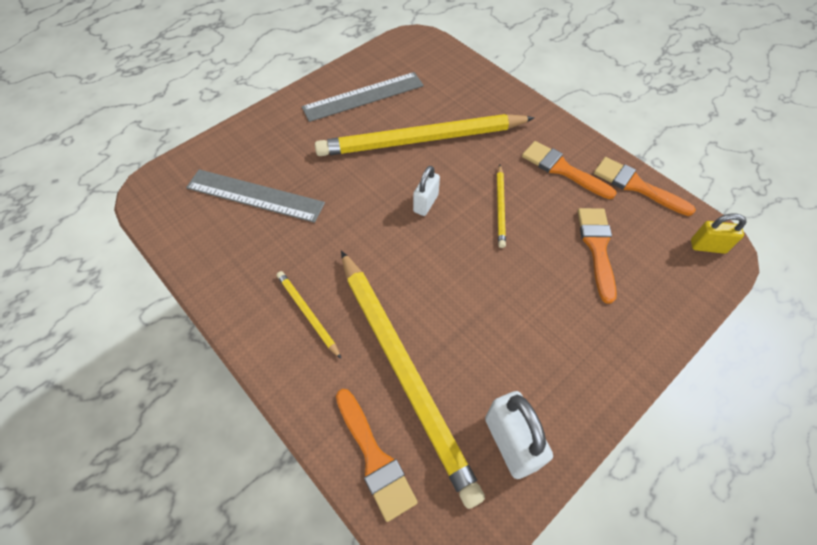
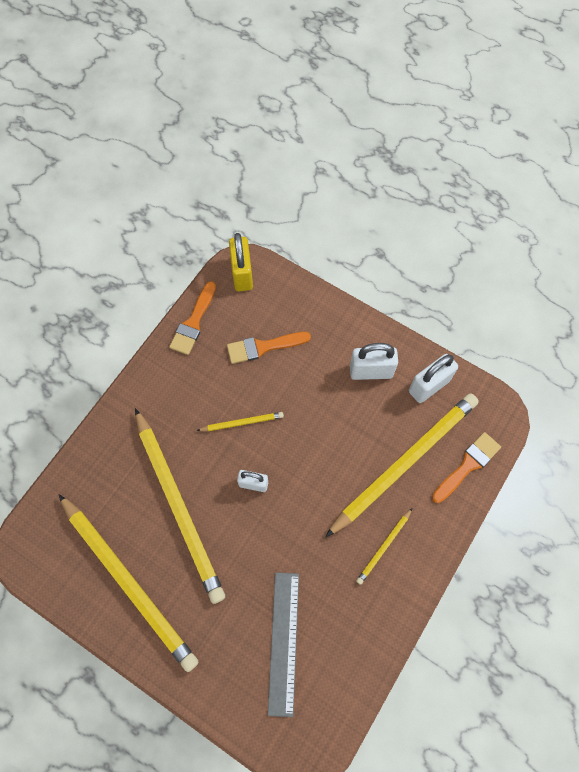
camera: 105 degrees left, 10 degrees up
(363, 96) = (129, 582): grey ruler -> yellow pencil
(546, 366) = (371, 371): none -> white padlock
(562, 169) = (188, 379): orange brush -> none
(707, 246) = (242, 274): yellow padlock -> yellow padlock, size x1.58

